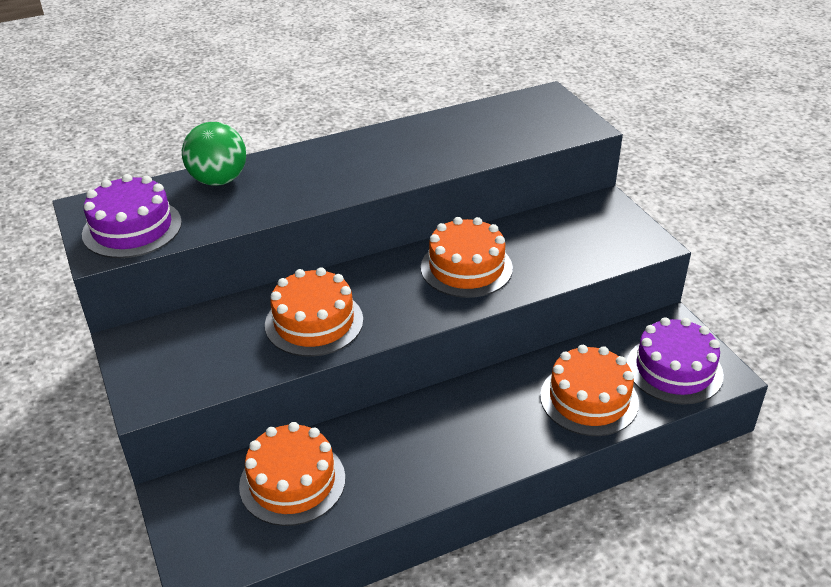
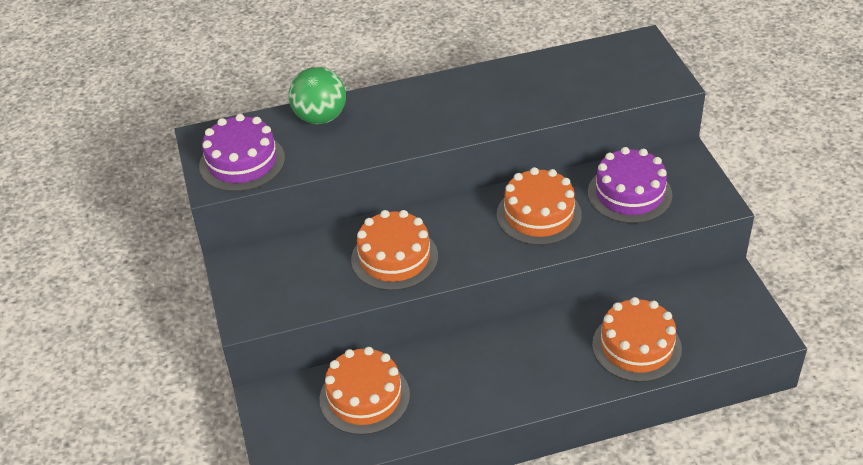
camera: 10 degrees right, 5 degrees up
(674, 369) = (722, 325): purple cake -> purple cake (629, 194)

